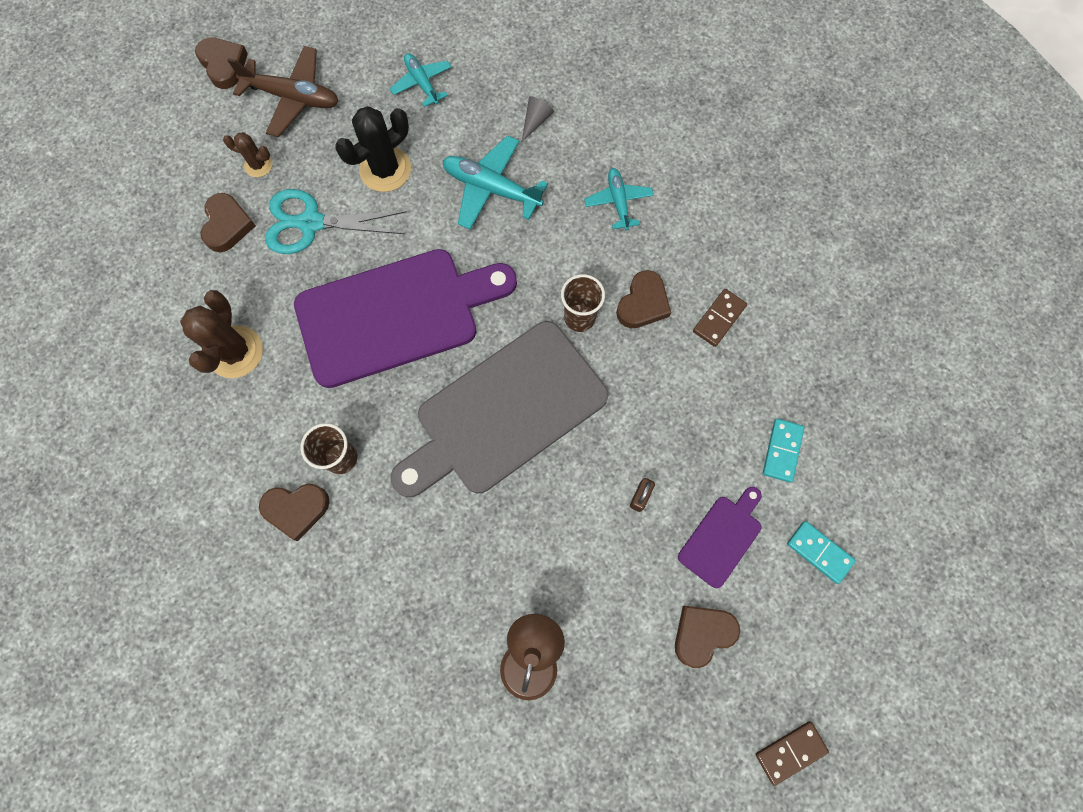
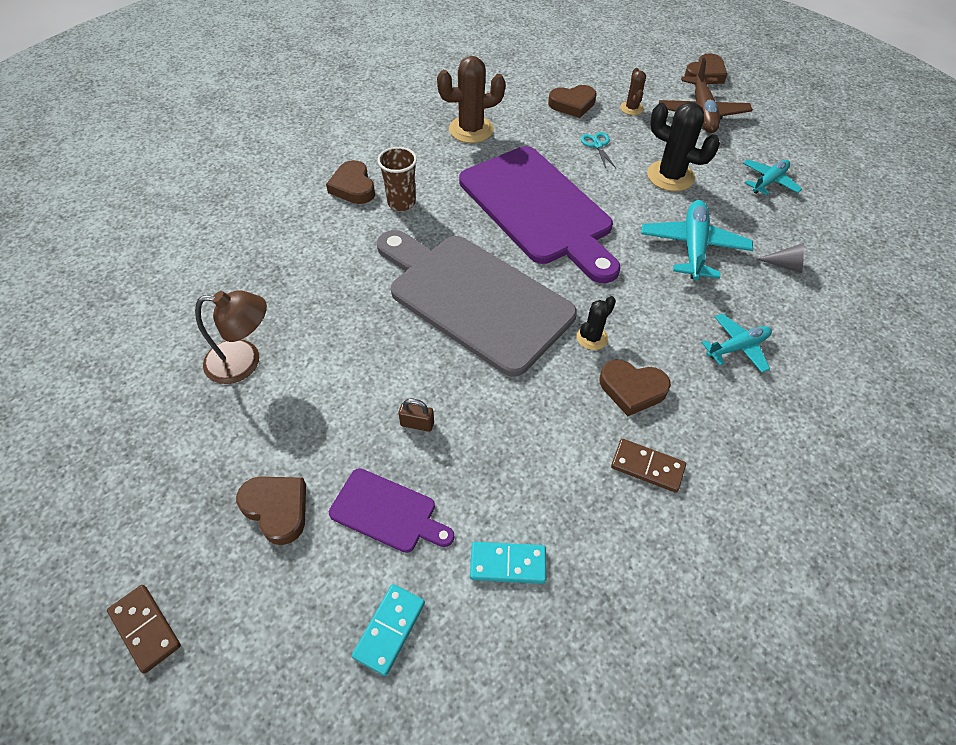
camera: 75 degrees right, 20 degrees down
(311, 223) = (597, 145): turquoise scissors -> turquoise scissors, size x0.48
(579, 318) = (592, 338): brown cup -> black cactus

